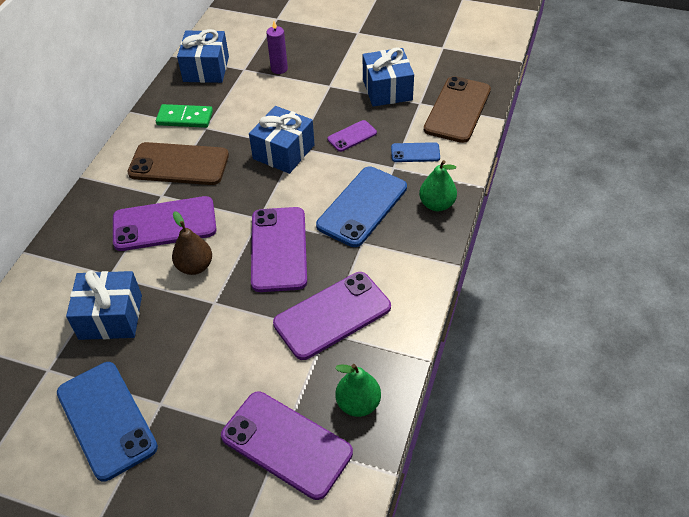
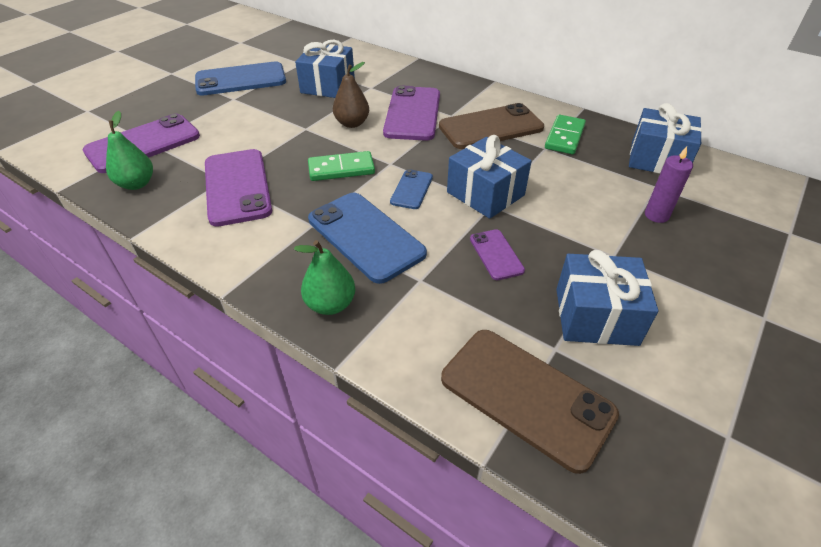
camera: 105 degrees right, 5 degrees down
(179, 164) = (490, 127): brown phone -> brown phone turned 45 degrees clockwise
(278, 249) = (341, 169): purple phone -> green domino
(415, 153) = (439, 310): blue phone -> blue phone (411, 189)

